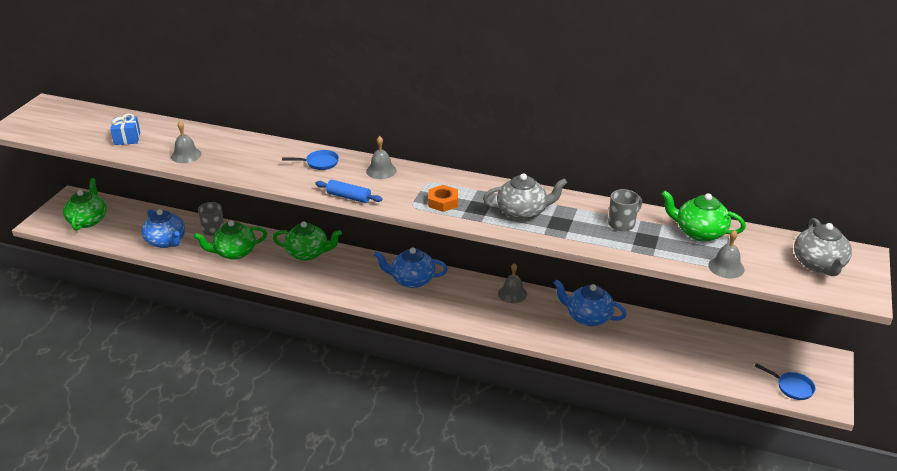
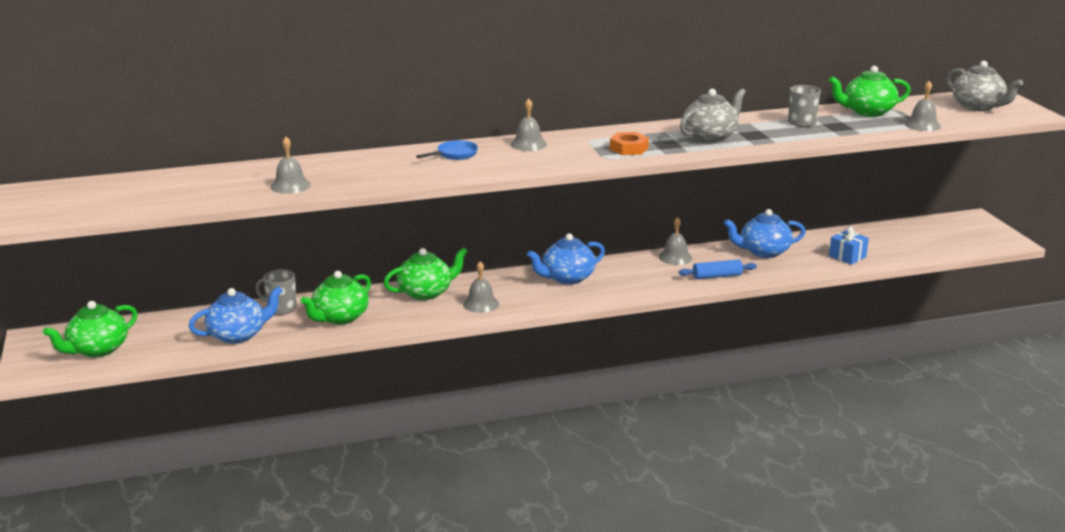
camera: 35 degrees left, 10 degrees down
(88, 220) = (97, 350): green teapot -> green teapot turned 105 degrees counterclockwise
(127, 138) = (186, 192): blue gift -> blue gift (847, 256)
(166, 241) = (238, 335): blue teapot -> blue teapot turned 45 degrees counterclockwise
(328, 278) = (481, 304): none -> grey bell
(349, 197) = (533, 168): blue rolling pin -> blue rolling pin (717, 276)
(792, 387) = (976, 242): blue pan -> none

